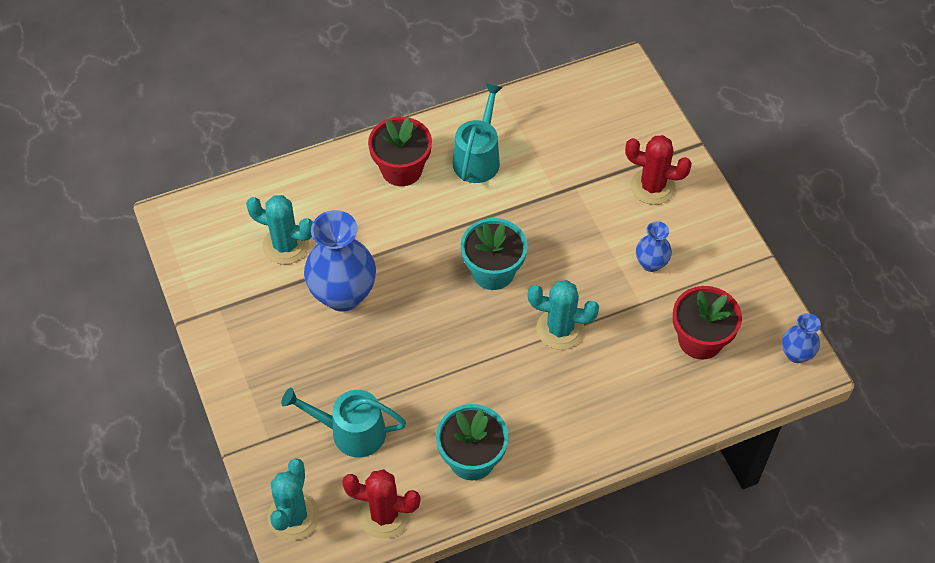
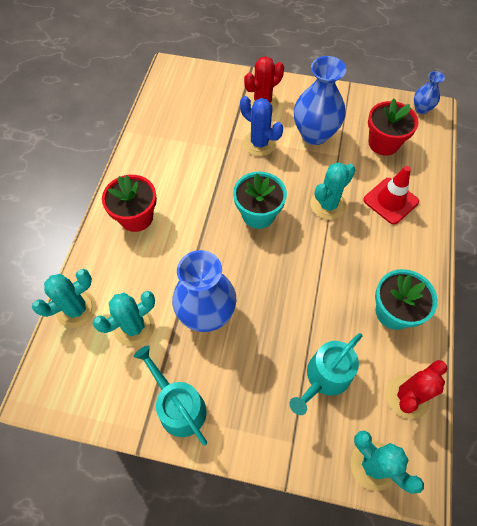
camera: 55 degrees left, 5 degrees up
(268, 189) = (76, 309): none -> turquoise cactus
(478, 158) = (166, 171): turquoise watering can -> turquoise watering can (179, 406)
(590, 218) = (259, 143): none -> blue cactus
(618, 388) = (390, 201): none -> red traffic cone
(651, 263) = (314, 134): blue vase -> blue vase, size x1.95

